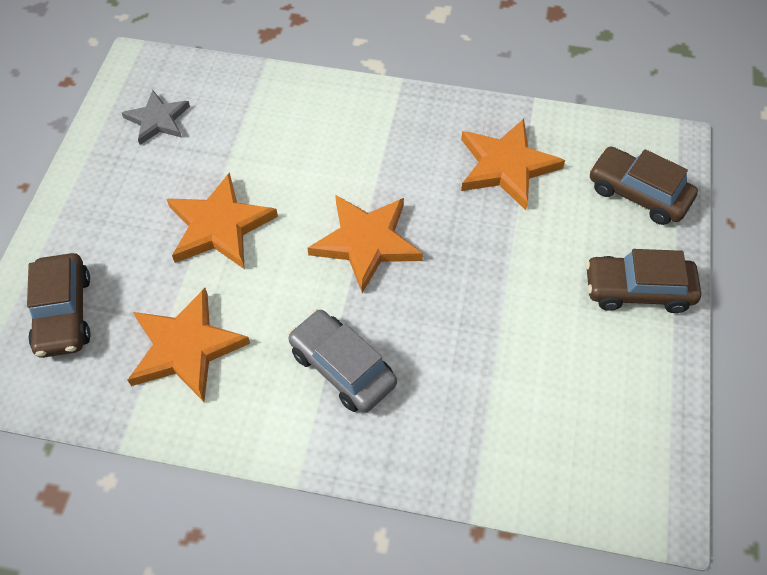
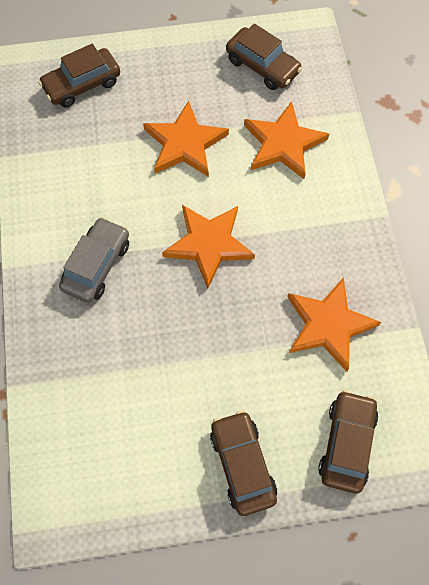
camera: 70 degrees right, 10 degrees up
(157, 120) = (262, 66): grey star -> brown car
(186, 348) = (80, 164): orange star -> orange star (283, 144)

